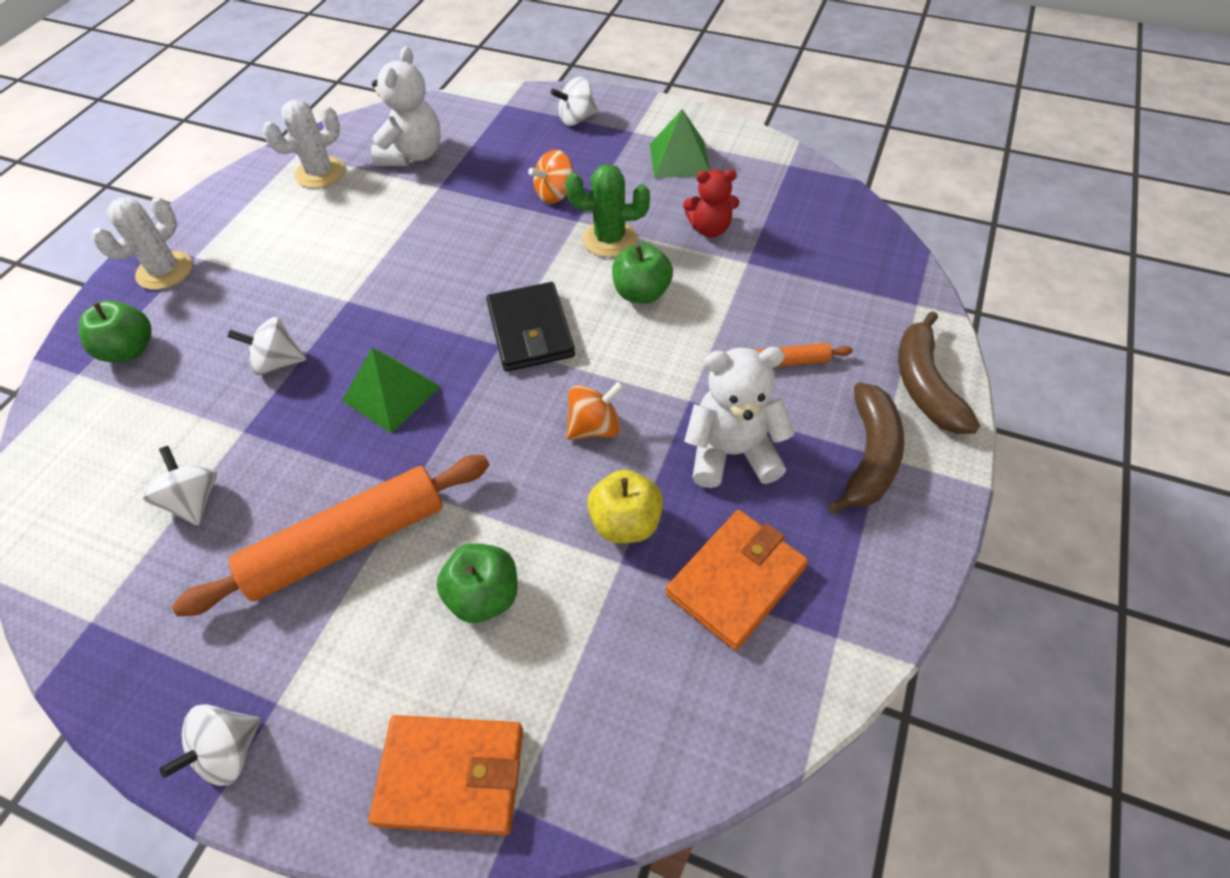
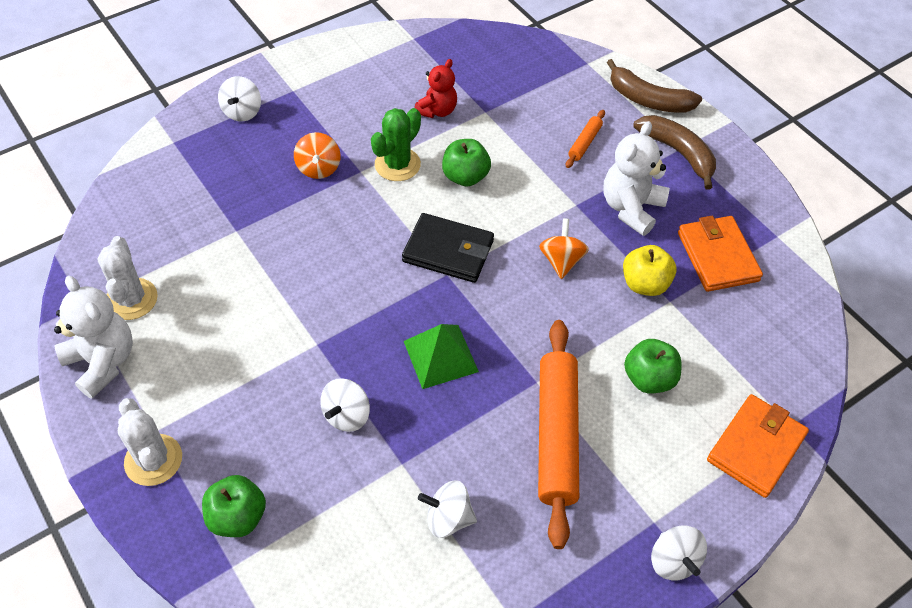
camera: 60 degrees left, 0 degrees up
(413, 155) = (176, 228): white teddy bear -> white teddy bear (102, 362)
(679, 159) = (350, 84): green pyramid -> none

